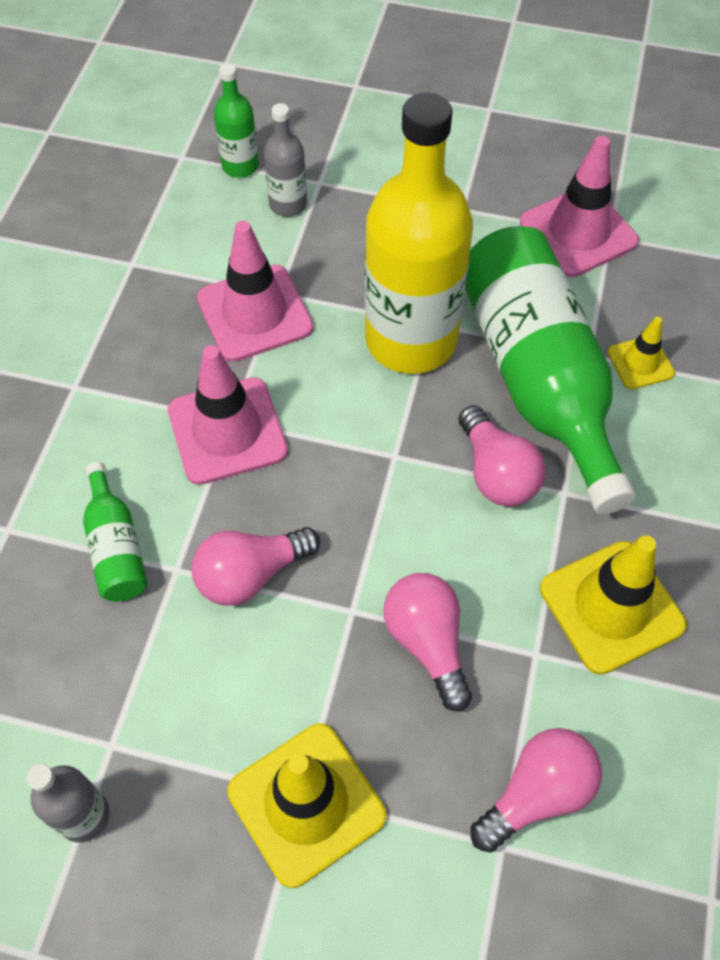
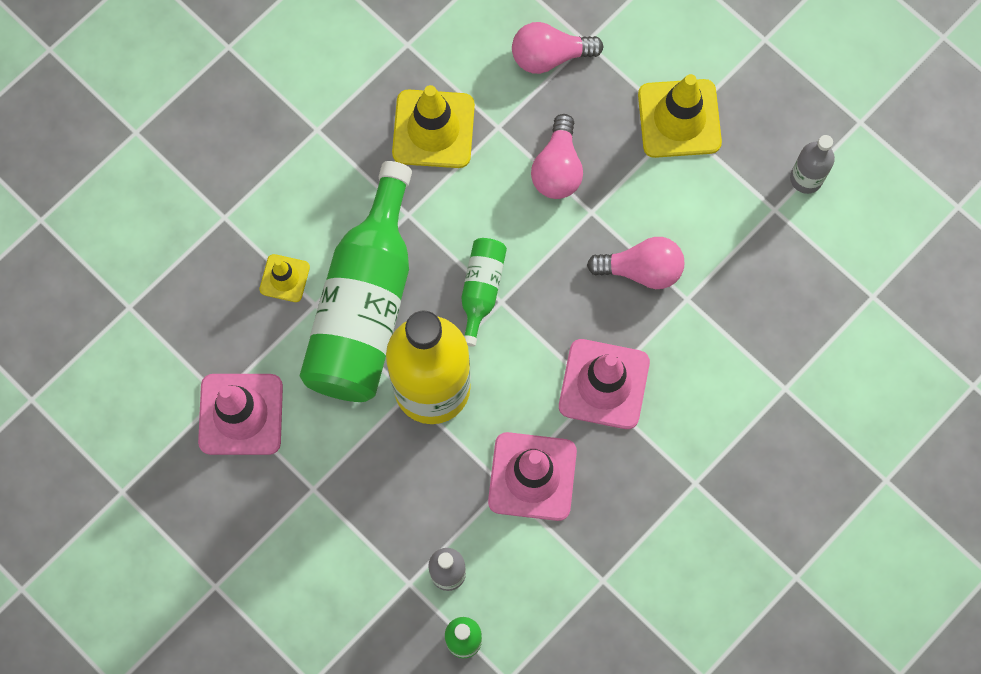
camera: 150 degrees left, 15 degrees up
(116, 547) = (718, 336): green bottle -> green bottle (481, 289)
(496, 473) = (442, 252): pink light bulb -> none

